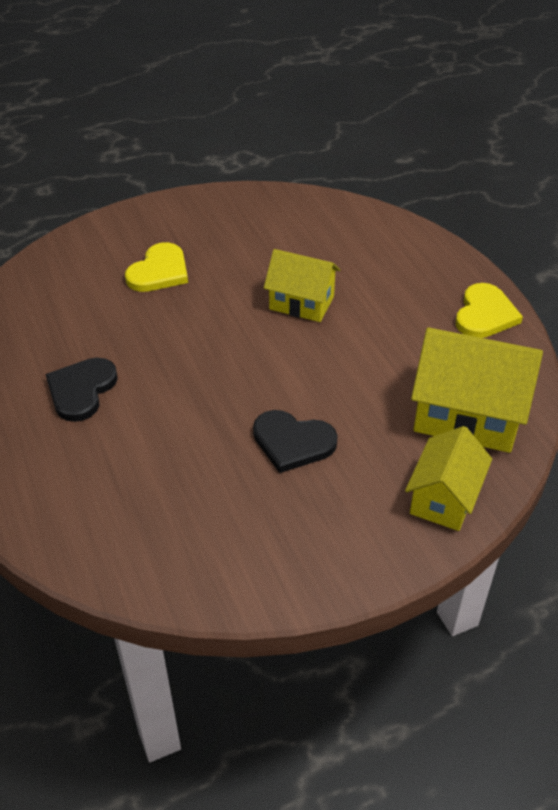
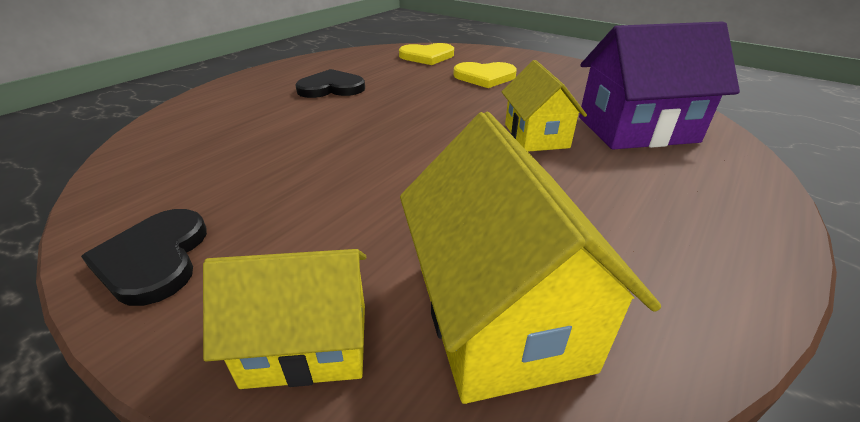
camera: 60 degrees right, 10 degrees down
(292, 442) = (337, 186): black heart -> black heart (154, 258)
(334, 247) = (636, 129): none -> purple house
(485, 314) = (720, 265): yellow heart -> yellow heart (427, 56)

